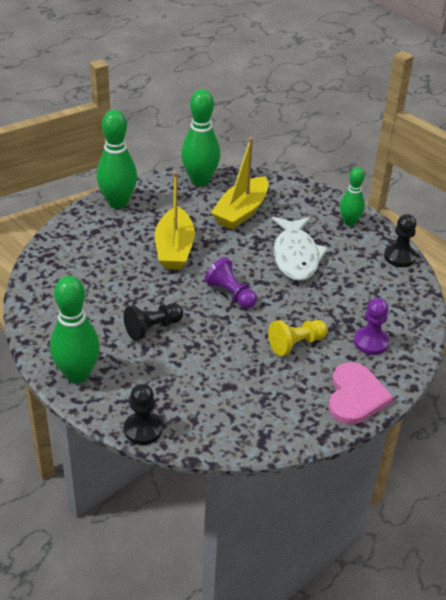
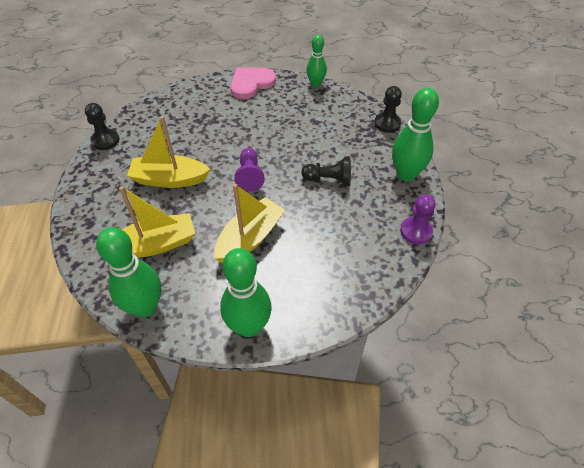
camera: 140 degrees left, 10 degrees up
(296, 256) = (169, 179): white fish -> yellow boat
(296, 344) = (248, 123): yellow pawn -> none
(349, 222) = (93, 185): green bowling pin -> green bowling pin (315, 84)
(371, 342) = (204, 103): purple pawn -> purple pawn (416, 231)

